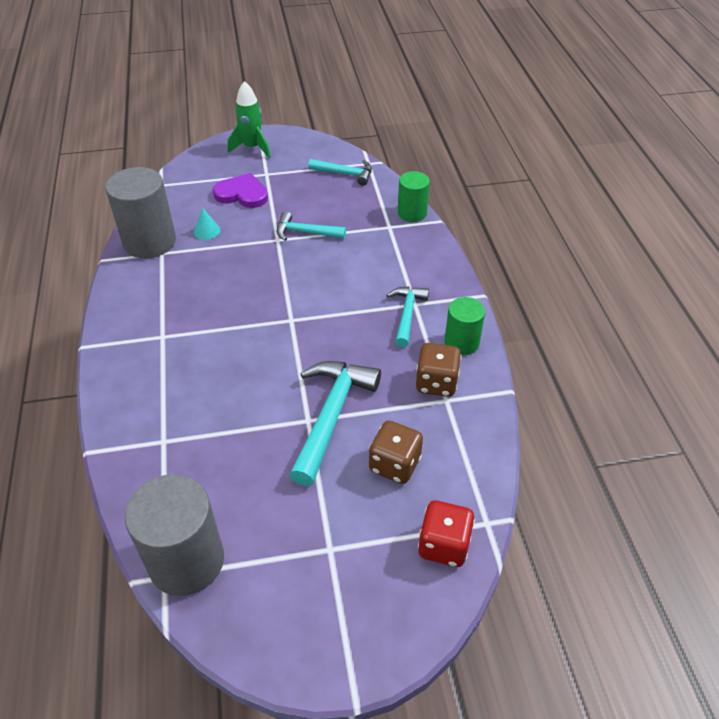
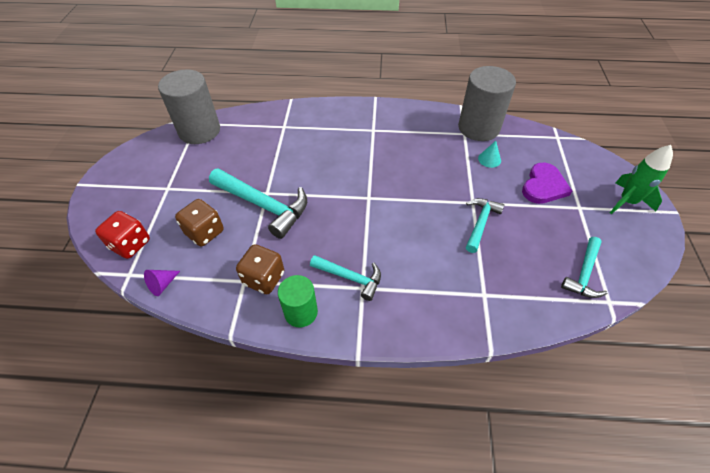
camera: 105 degrees right, 5 degrees up
(412, 213) = (507, 323): green cylinder -> none
(484, 477) = (162, 285): none -> purple cone

